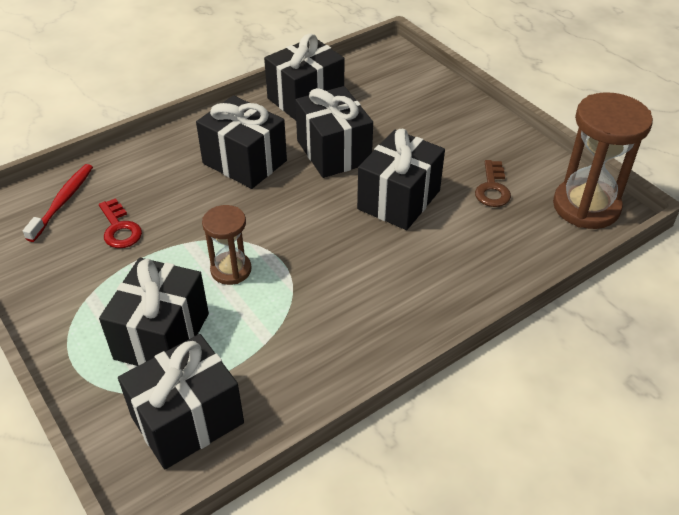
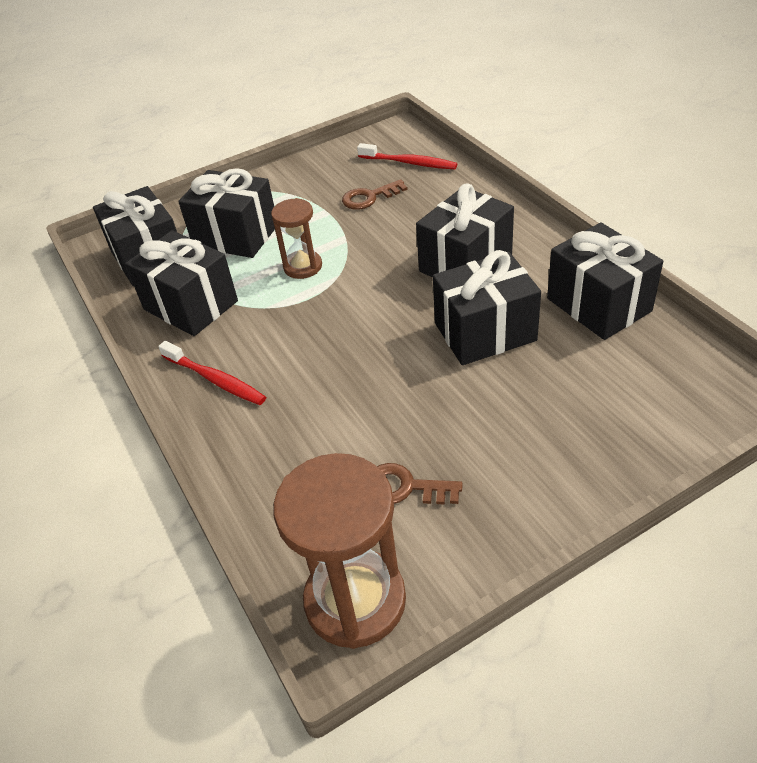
camera: 100 degrees right, 0 degrees up
(119, 228) = (369, 197): red key -> brown key
(395, 314) = (215, 379): none -> red toothbrush
(399, 200) = (390, 389): black gift -> black gift (190, 305)

